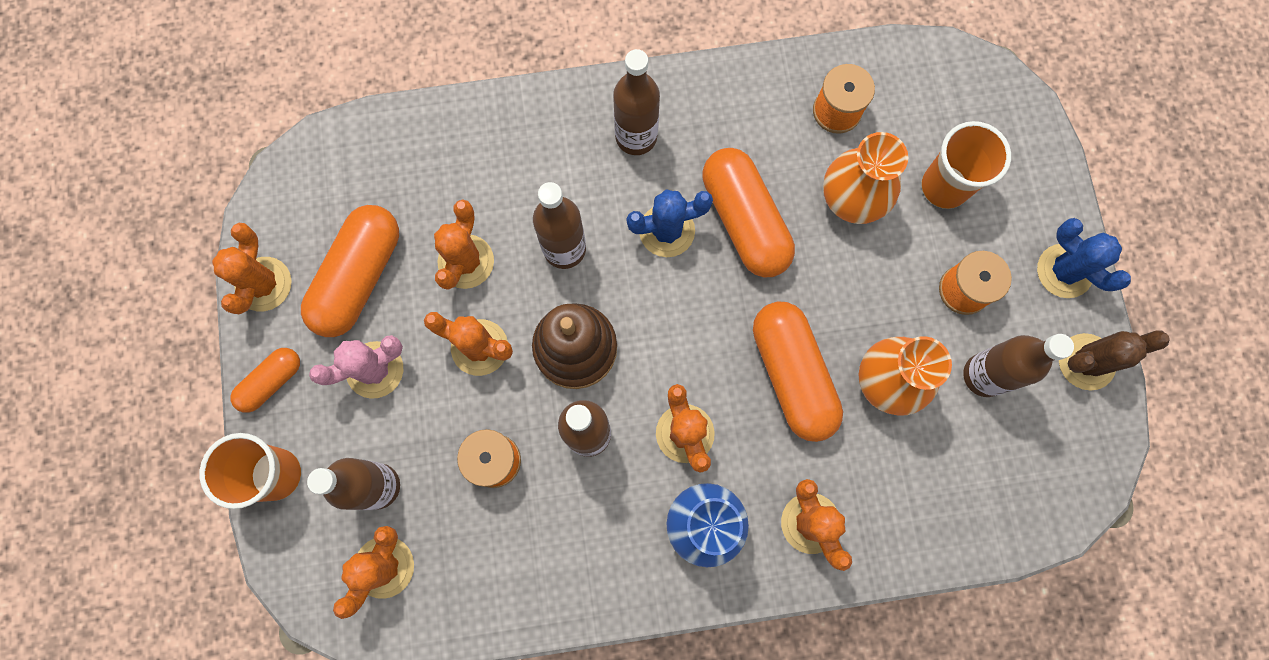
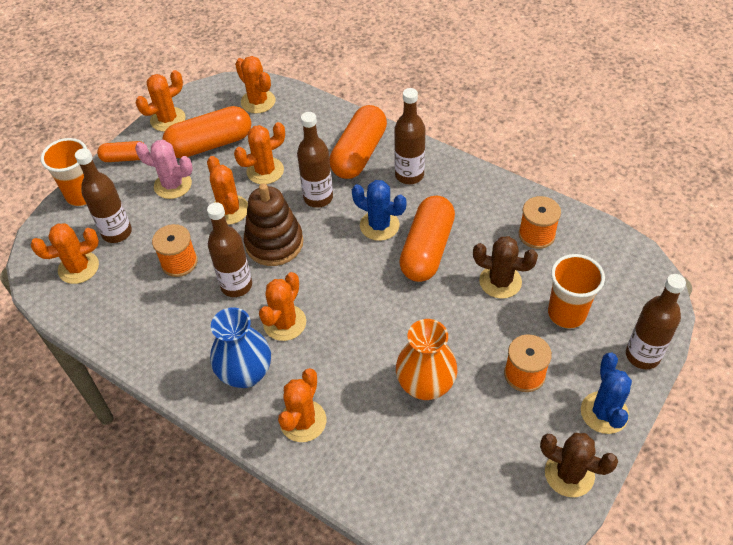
camera: 45 degrees right, 25 degrees down
(352, 169) = (258, 102): none -> orange cactus
(792, 375) = (373, 340): orange capsule -> orange capsule (359, 154)
(851, 200) = (500, 281): orange vase -> brown cactus
(984, 375) = (491, 428): brown bottle -> brown bottle (642, 355)

